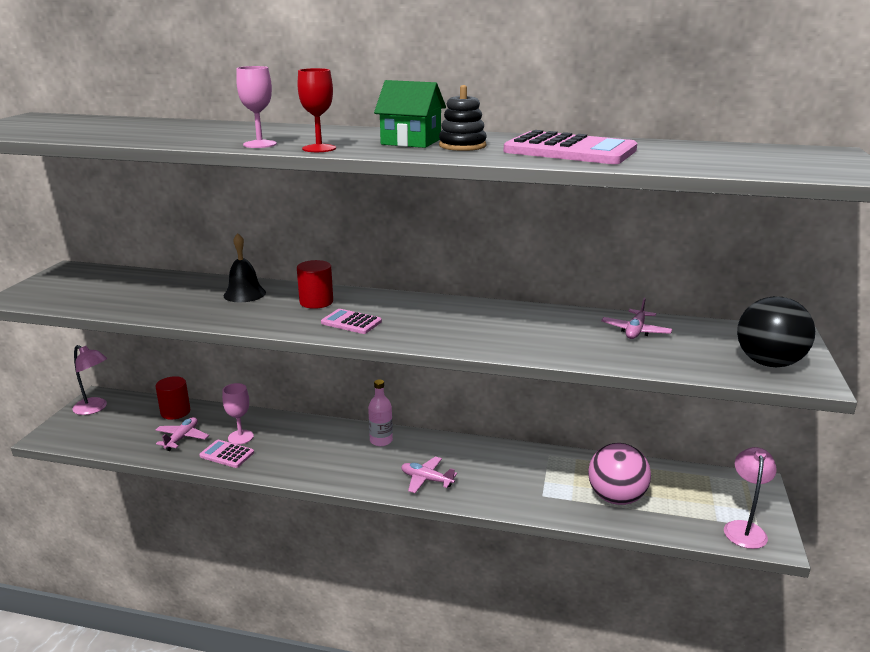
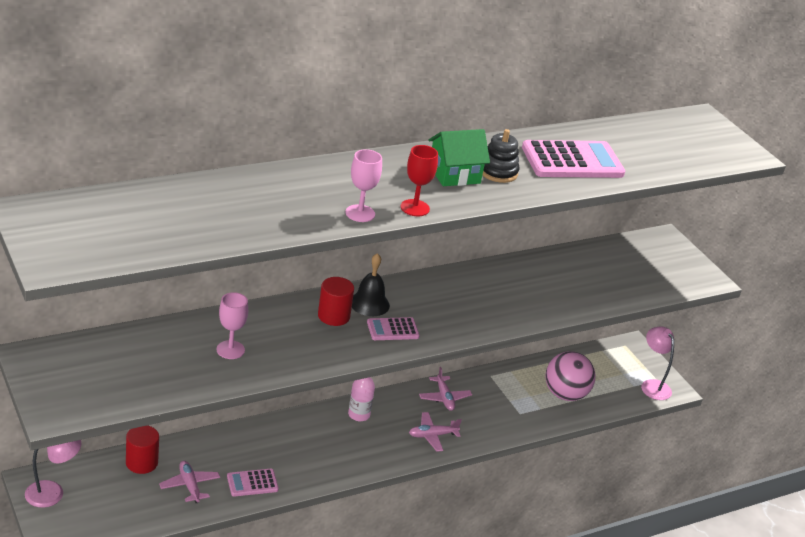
camera: 45 degrees left, 10 degrees up
(240, 437) = (240, 462): pink goblet -> pink goblet (230, 350)
(244, 294) = (260, 328): black bell -> black bell (369, 303)
(635, 331) = (581, 267): pink plane -> pink plane (444, 398)
(768, 363) = (677, 271): black ball -> none

